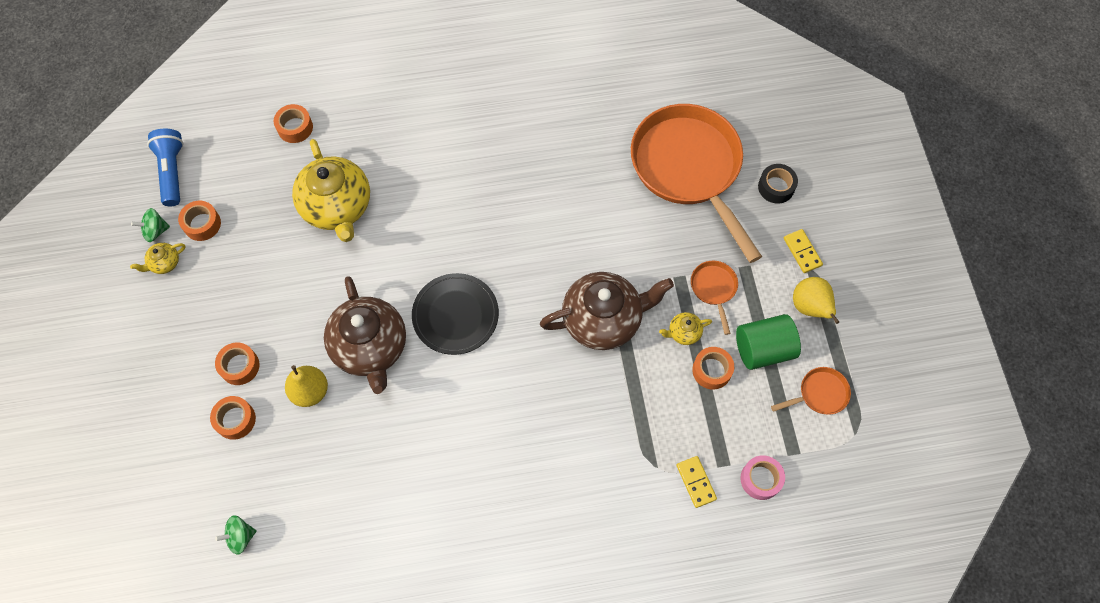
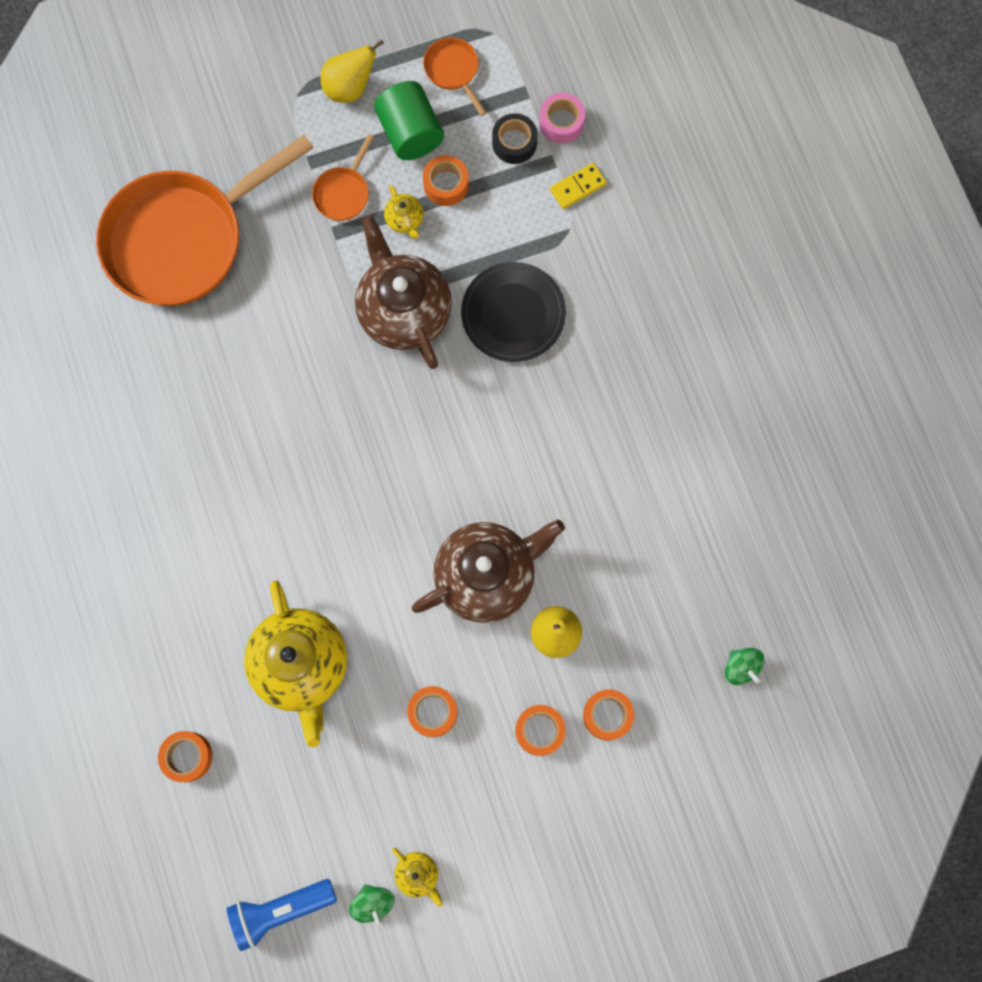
camera: 100 degrees left, 10 degrees up
(202, 224) = (353, 841): orange tape -> orange tape (433, 712)
(337, 207) = (301, 666): yellow teapot -> yellow teapot turned 105 degrees clockwise
(455, 315) = (427, 483): black plate -> black plate (513, 314)
(714, 289) = (343, 193): orange pan -> orange pan turned 45 degrees counterclockwise
(776, 187) = (196, 137): black tape -> black tape (514, 143)
(802, 252) = (280, 101): yellow domino -> none

